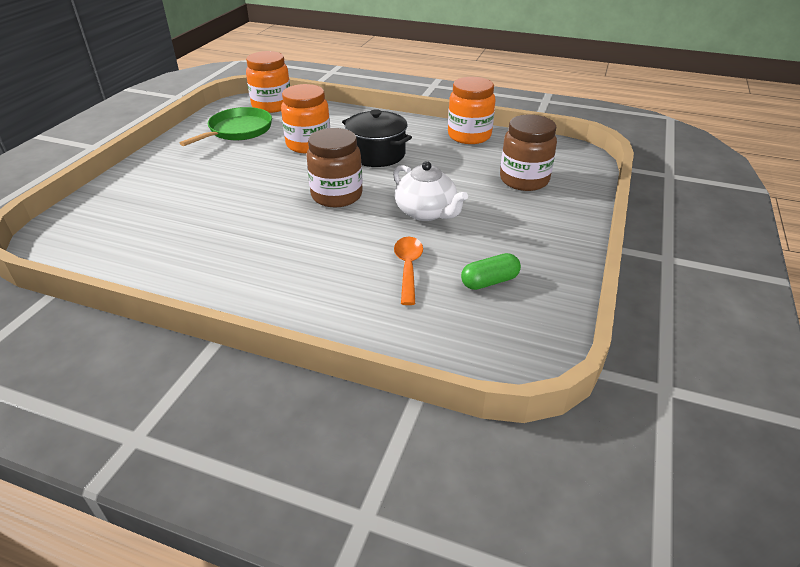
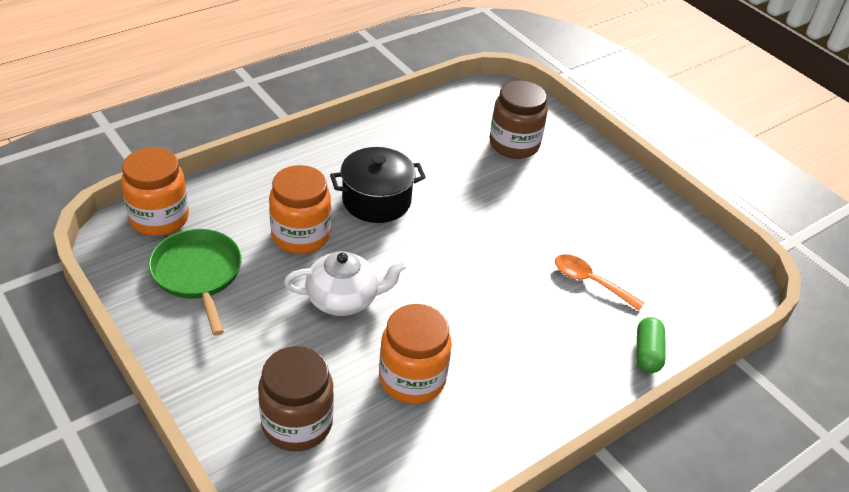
camera: 60 degrees left, 5 degrees up
(336, 195) = (433, 266): brown jar -> brown jar (297, 424)
(426, 212) = (515, 227): white teapot -> white teapot (343, 299)
(469, 136) = (402, 126): orange jar -> orange jar (412, 379)
(489, 281) = (641, 248): green capsule -> green capsule (647, 353)

